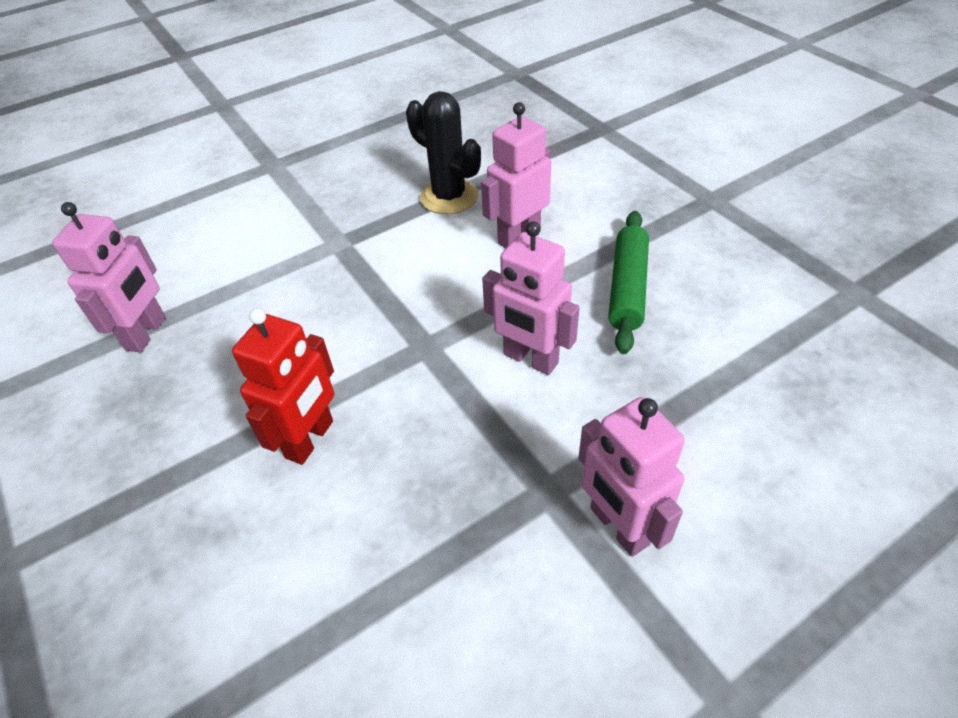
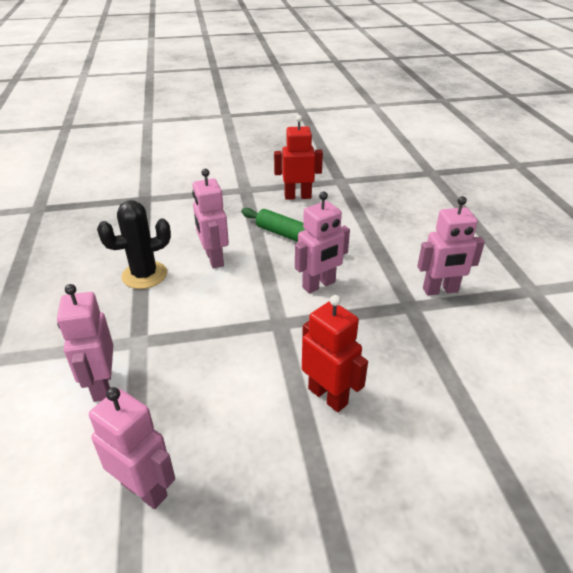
camera: 70 degrees left, 10 degrees down
(265, 247) = (102, 385): none -> pink robot
(748, 258) = (297, 196): none -> red robot

